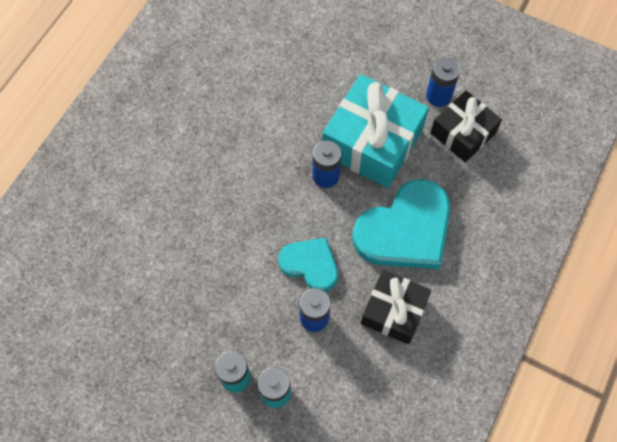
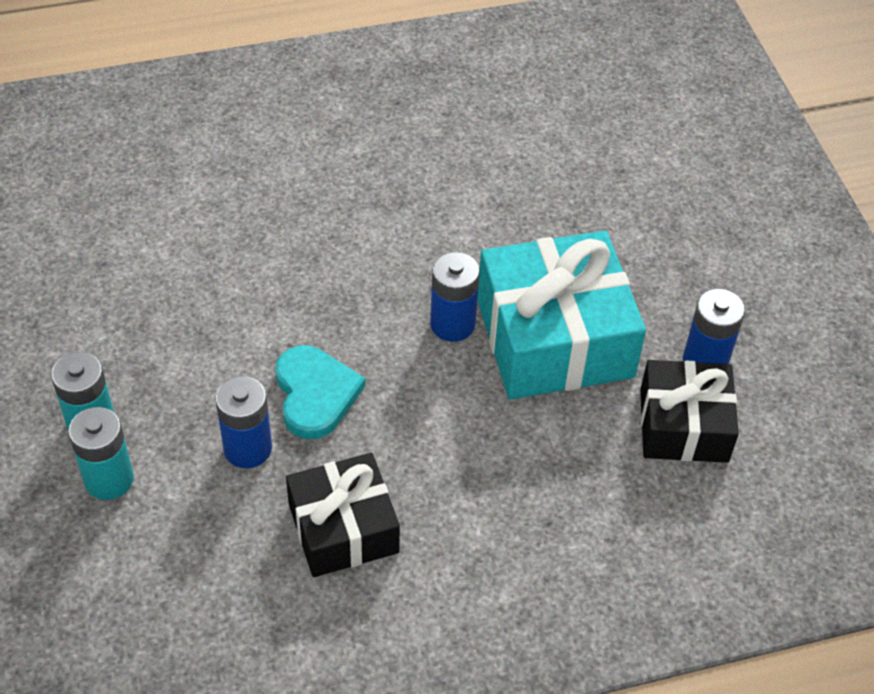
camera: 45 degrees right, 15 degrees down
(405, 230) = (471, 460): turquoise heart -> none

